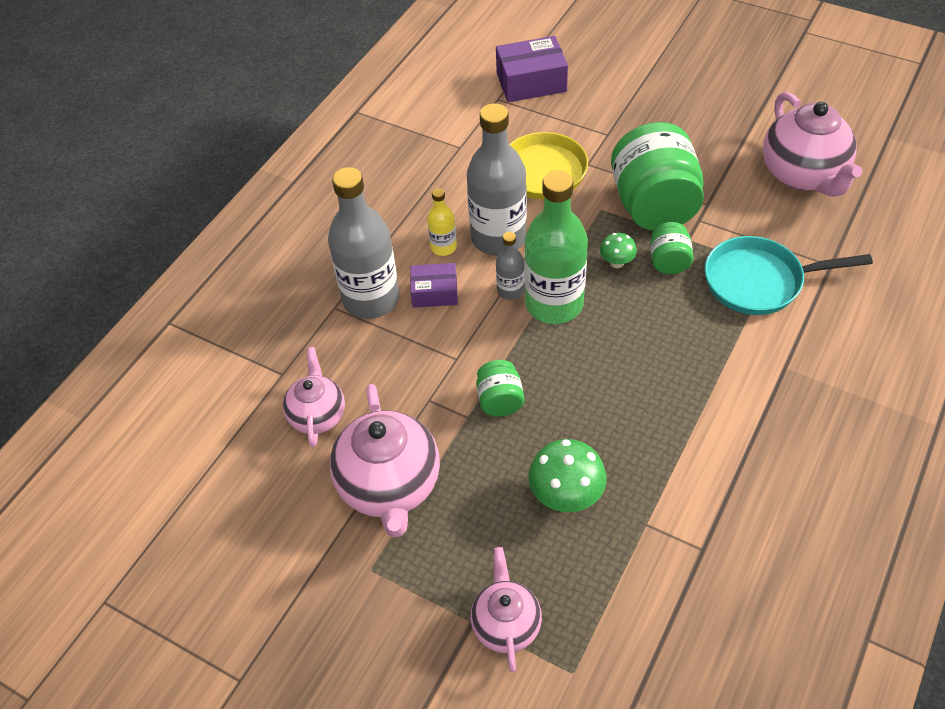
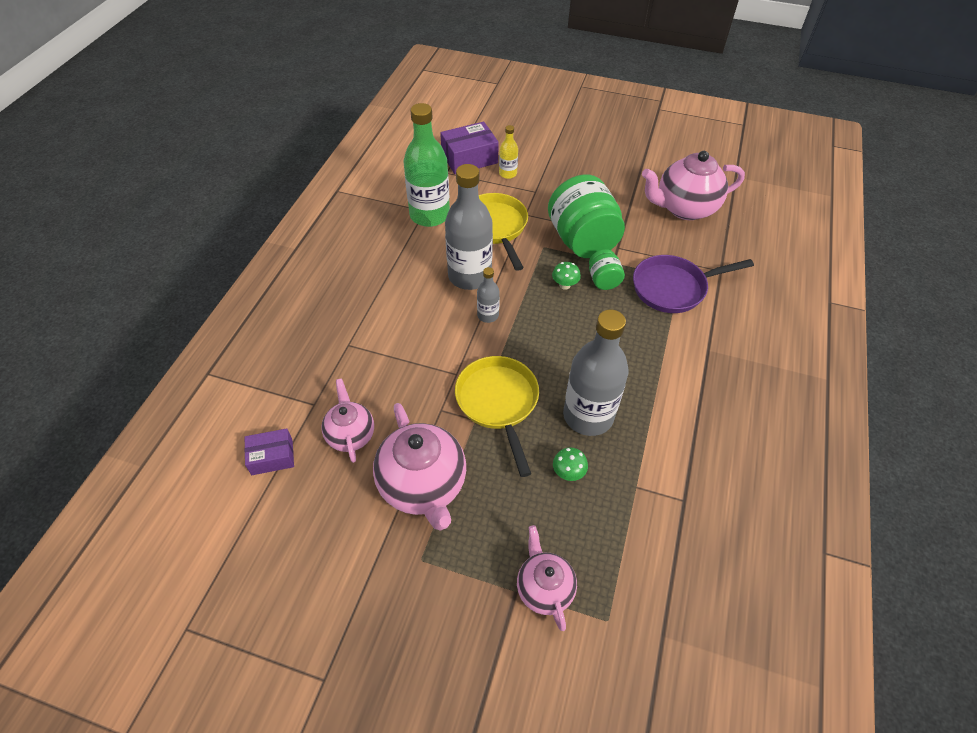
camera: 15 degrees left, 0 degrees up
(371, 299) = (377, 334): grey bottle -> grey bottle (588, 416)
(434, 293) = (428, 324): purple box -> purple box (272, 457)
(443, 247) = (428, 287): yellow bottle -> yellow bottle (508, 174)
(500, 400) = (498, 403): green jar -> yellow pan
(554, 304) = (524, 322): green bottle -> green bottle (429, 215)
(566, 496) = (568, 473): green mushroom -> green mushroom, size x0.56
(759, 281) = (673, 288): turquoise pan -> purple pan
(803, 175) = (684, 208): pink teapot -> pink teapot turned 105 degrees clockwise

